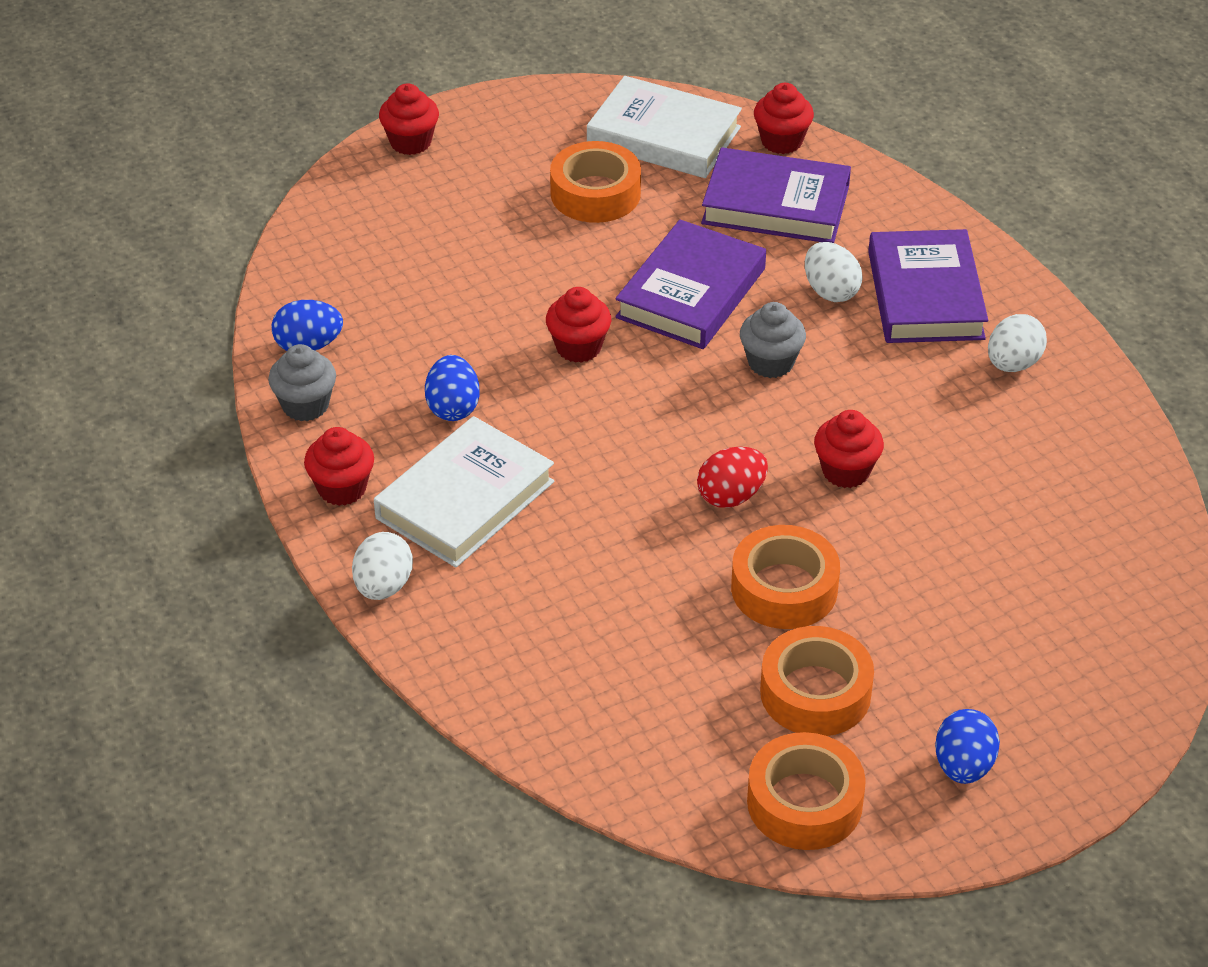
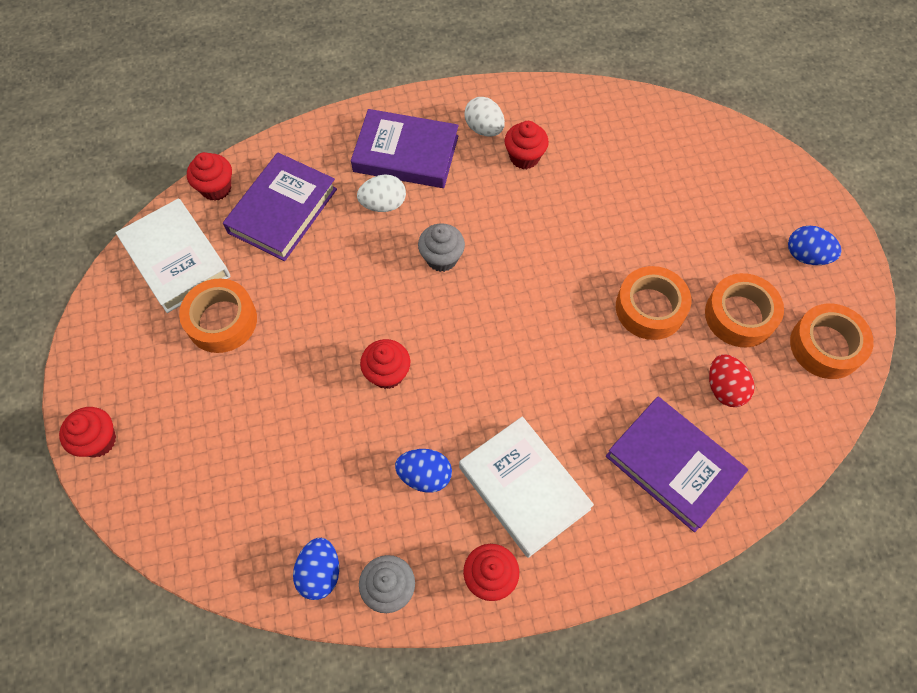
camera: 75 degrees left, 20 degrees up
(383, 586) = (598, 565): white egg -> none
(663, 136) = (176, 259): white book -> white book turned 75 degrees counterclockwise
(691, 293) = (355, 287): purple book -> purple book (673, 465)
(731, 496) = (561, 316): red egg -> red egg (724, 388)
(846, 471) = (555, 244): red cupcake -> red cupcake (524, 157)

